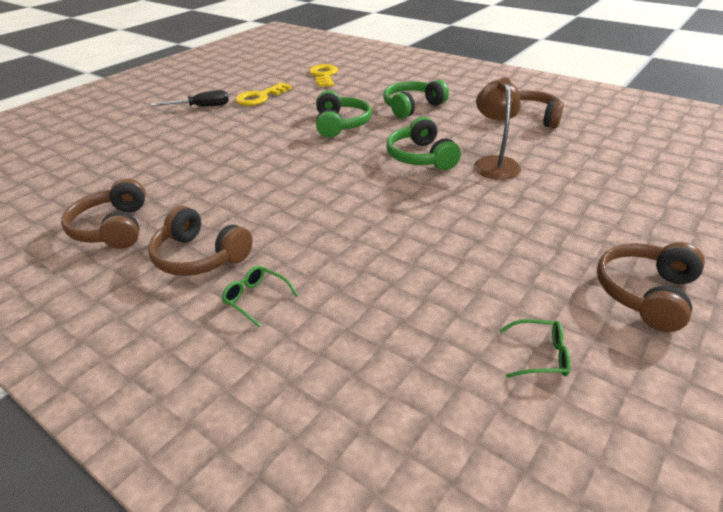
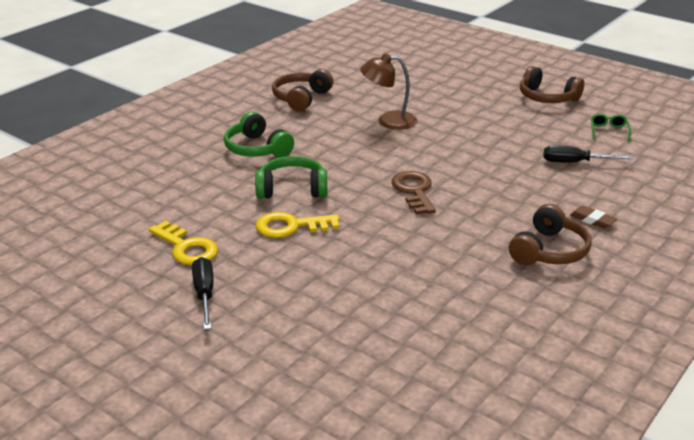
camera: 90 degrees left, 5 degrees down
(113, 228) = (515, 308): brown headphones -> none
(256, 299) = (592, 220): green glasses -> brown eraser
(324, 75) = (125, 202): yellow key -> yellow key (291, 226)
(335, 178) = (414, 191): none -> brown key
(415, 301) = (575, 162): none -> black screwdriver
(421, 157) = (374, 150): green headphones -> none

